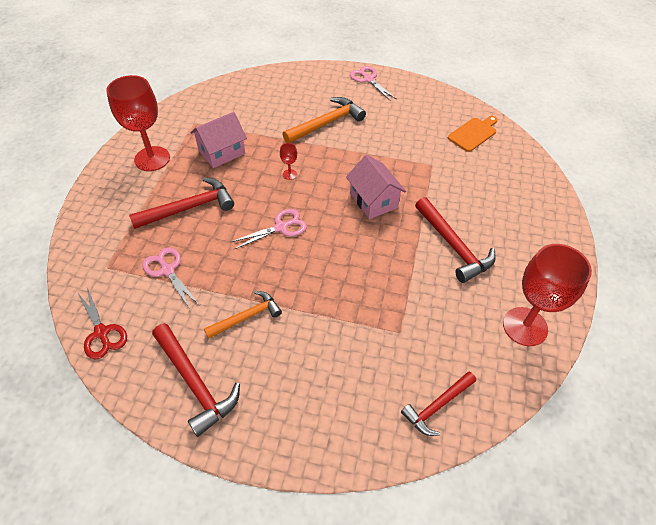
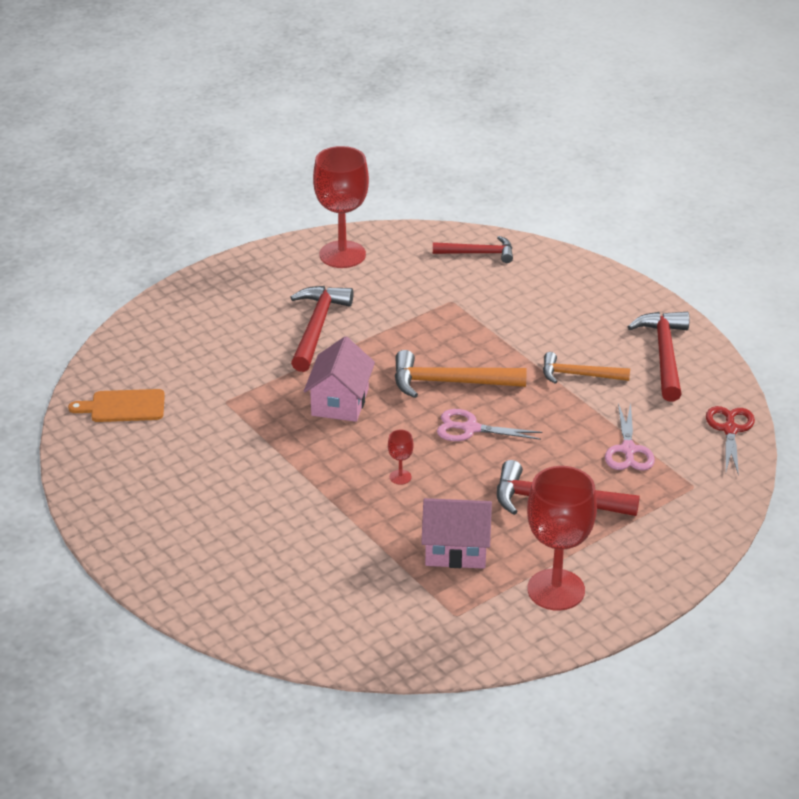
camera: 140 degrees left, 15 degrees down
(326, 123) = (278, 515): orange hammer -> orange hammer (449, 382)
(368, 79) = (136, 548): pink scissors -> none

